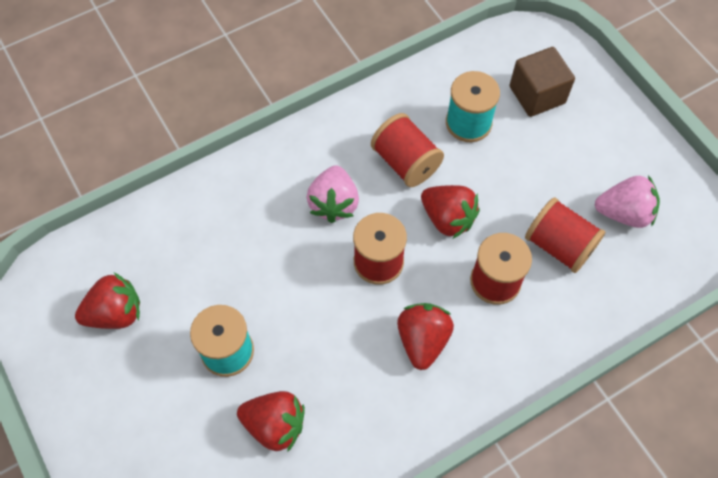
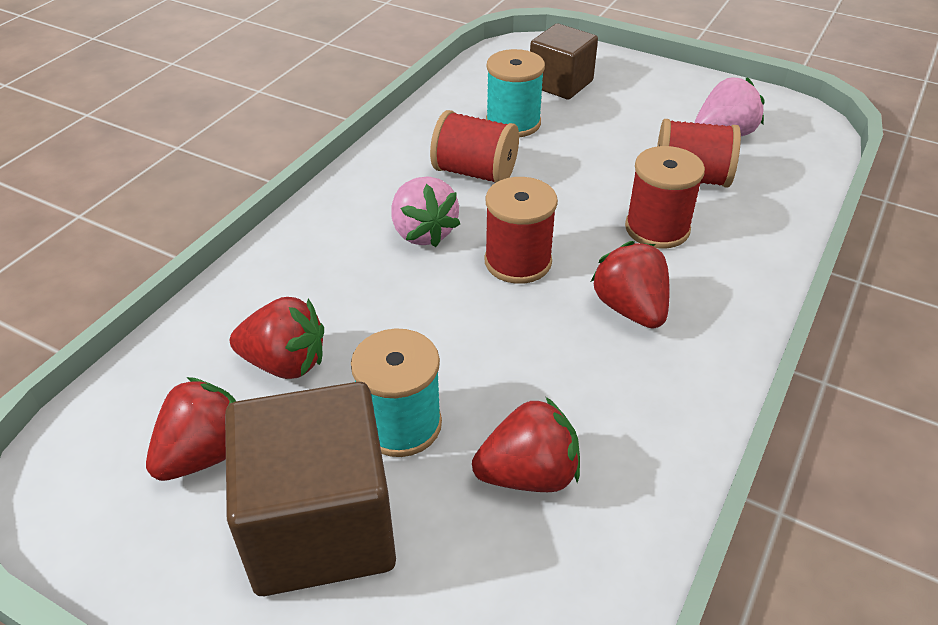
camera: 30 degrees left, 20 degrees down
(148, 394) = (320, 526): none -> brown cube
(448, 219) = (560, 199): red strawberry -> red strawberry (285, 363)

